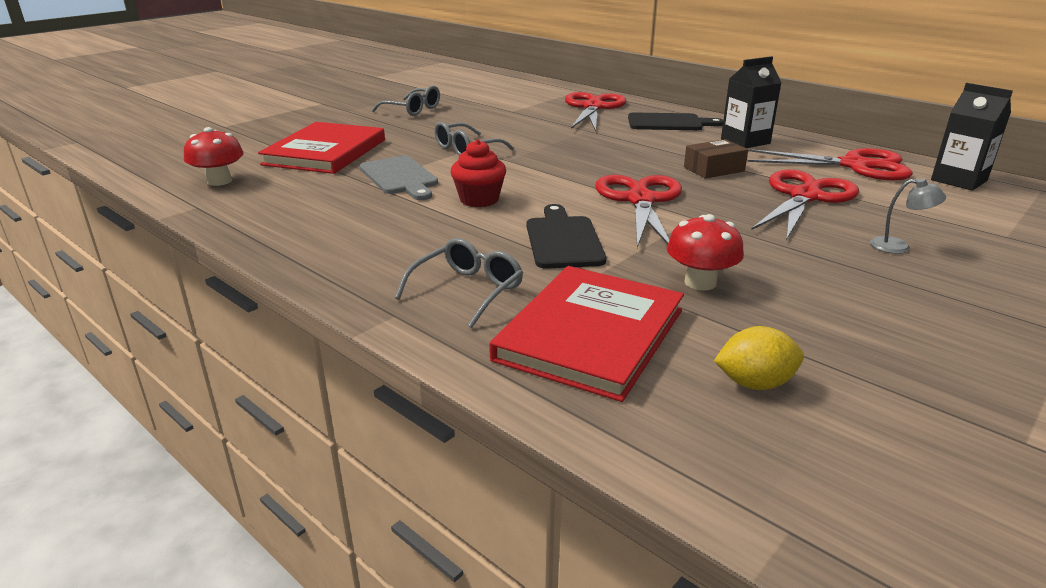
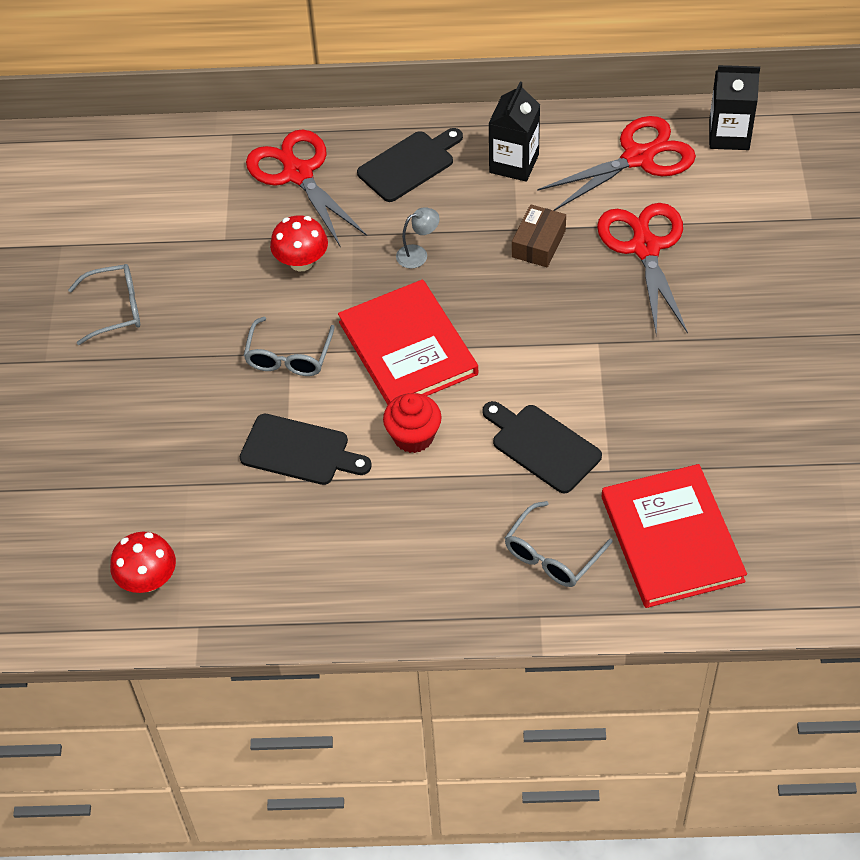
camera: 40 degrees left, 25 degrees up
(325, 152) = (163, 460): red book -> red book (408, 348)
(400, 177) = (300, 451): grey cutting board -> black cutting board
(468, 290) = (551, 555): grey glasses -> grey glasses turned 135 degrees counterclockwise
(640, 200) = (535, 344): red scissors -> none
(700, 282) = (679, 431): red mushroom -> red mushroom (301, 262)
(754, 383) = (792, 512): yellow lemon -> none
(898, 247) = (758, 287): grey lamp -> grey lamp (418, 254)

